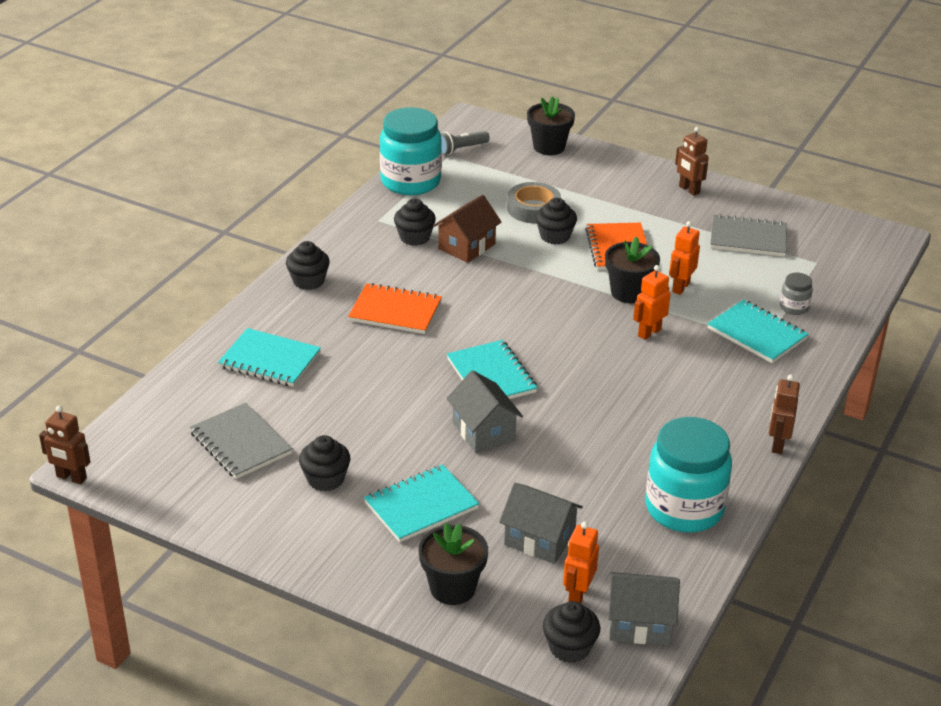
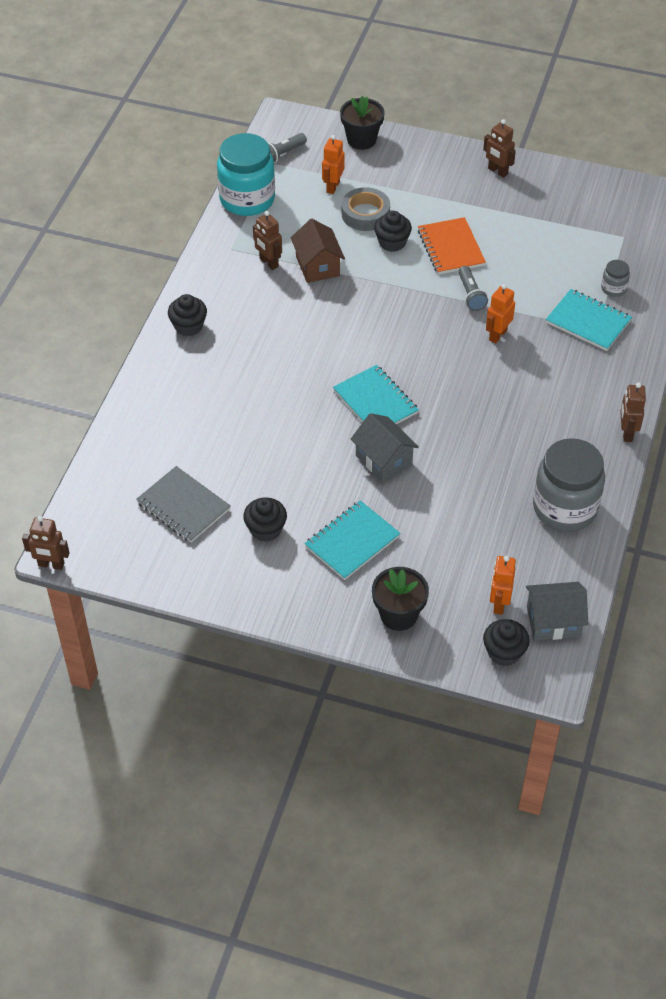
camera: 10 degrees left, 15 degrees up
(270, 360) = (181, 417): turquoise notebook -> none
(395, 311) = (274, 347): orange notebook -> none
(414, 237) = (268, 263): black cupcake -> brown robot
(466, 246) = (317, 266): brown house -> brown house turned 45 degrees counterclockwise
(539, 539) = (456, 557): grey house -> none
(628, 292) = (470, 295): black flower pot -> grey flashlight
(680, 287) = (513, 282): orange robot -> orange robot (332, 187)
(684, 508) = (565, 508): turquoise jar -> grey jar
(748, 238) = (560, 219): grey notebook -> none

